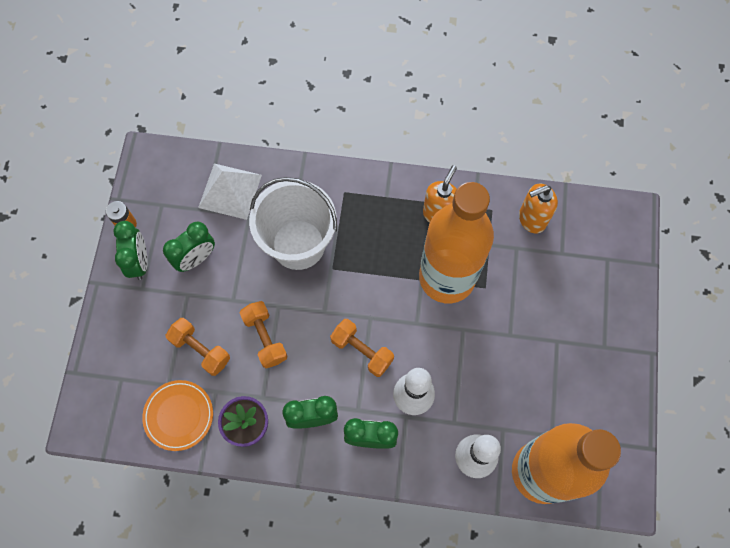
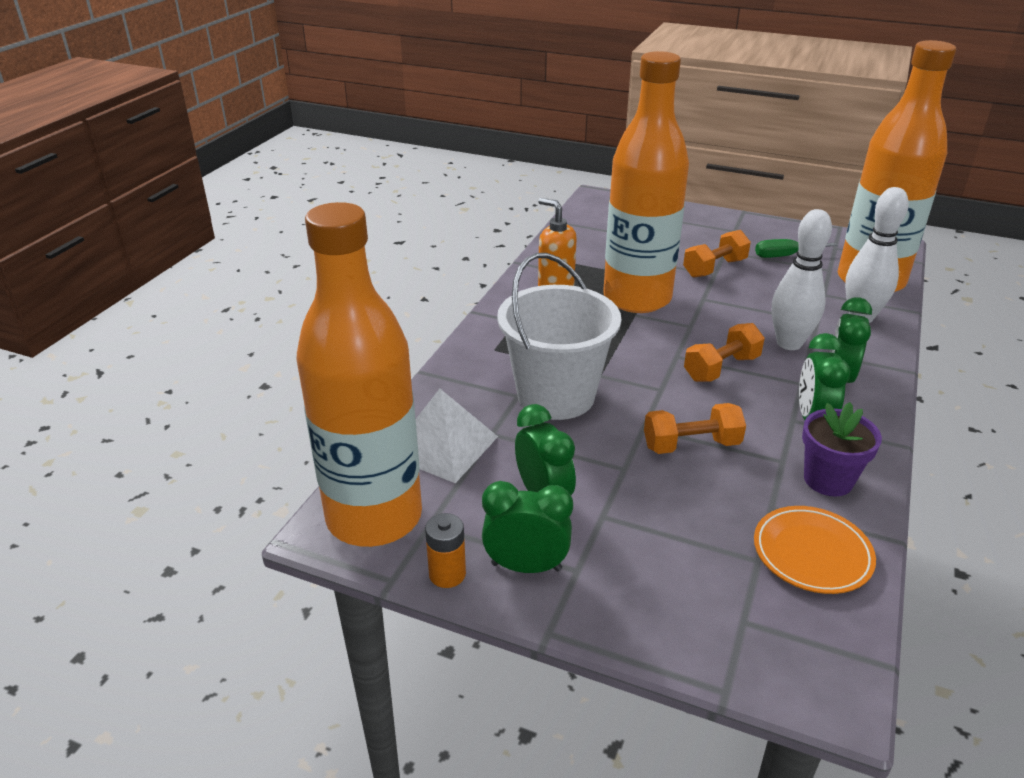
camera: 75 degrees left, 35 degrees down
(161, 175) = (374, 517): none -> orange bottle
(200, 350) = (701, 513): orange dumbbell -> orange dumbbell (714, 268)
(531, 219) = (583, 242): orange soap dispenser -> none
(565, 395) = (784, 256): none -> green screwdriver

